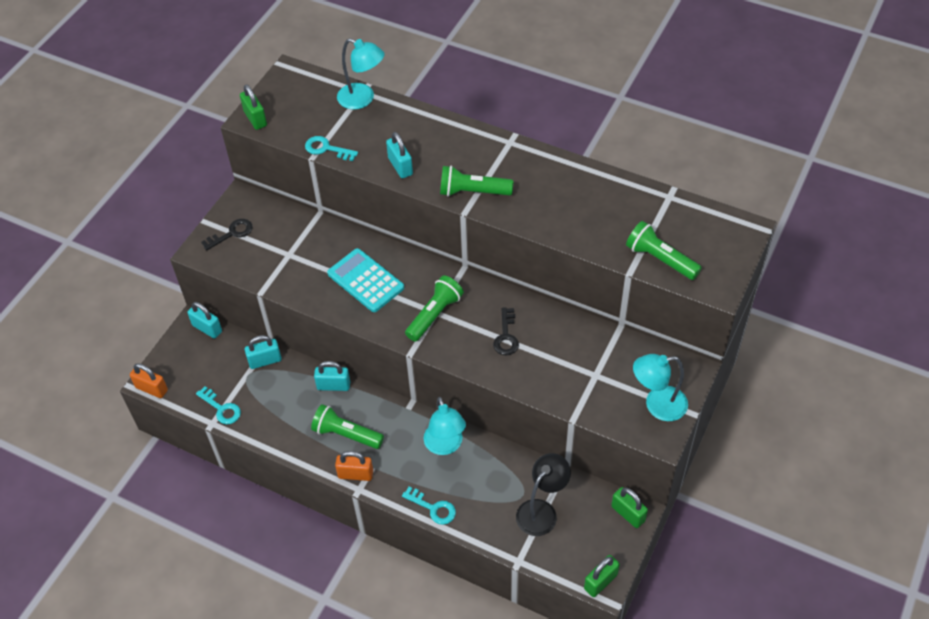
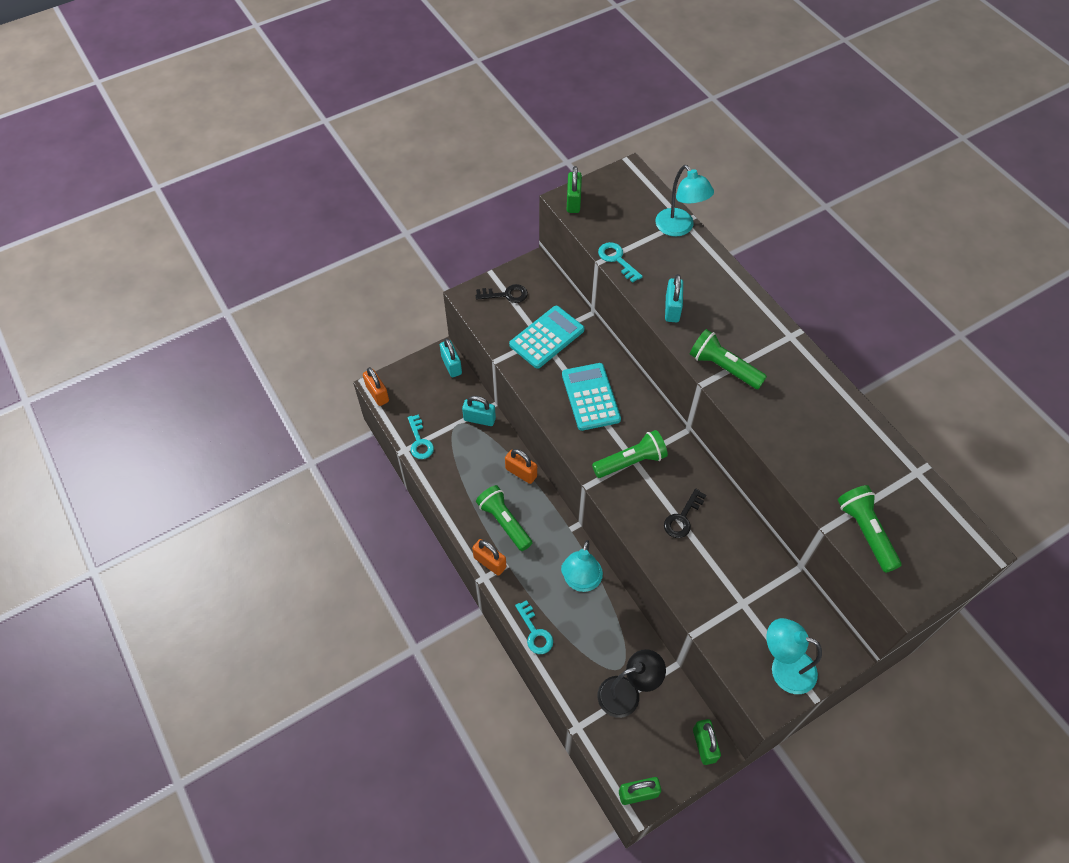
camera: 30 degrees right, 5 degrees up
(294, 251) = (547, 337): none -> turquoise calculator
(333, 385) = (521, 472): turquoise padlock -> orange padlock

